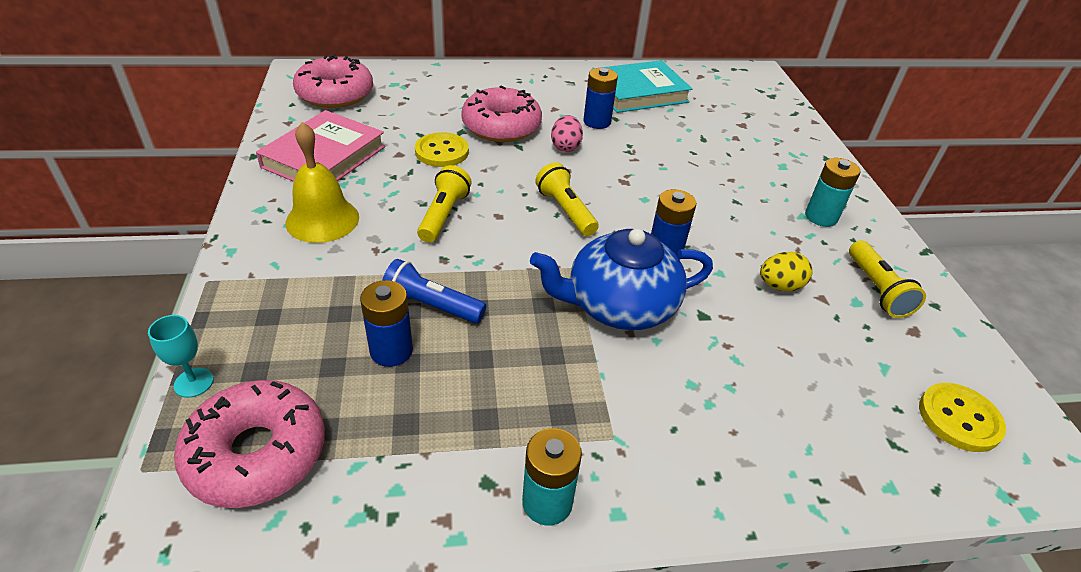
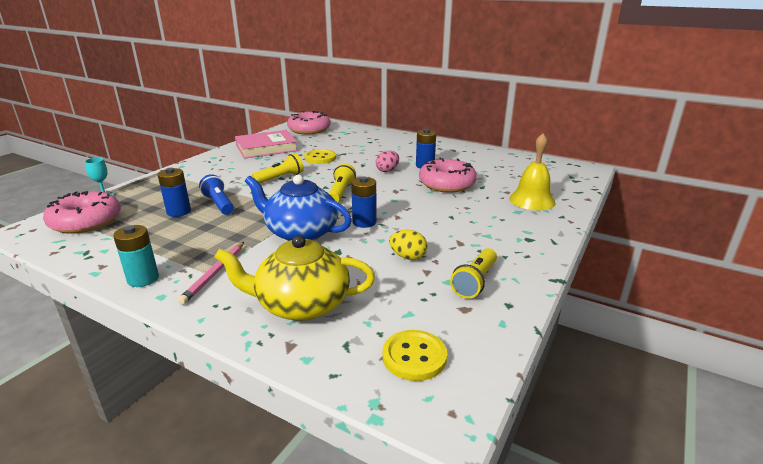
camera: 40 degrees right, 15 degrees down
(322, 220) = (229, 166): yellow bell -> yellow bell (532, 200)
(501, 126) = (367, 156): pink donut -> pink donut (447, 184)
(623, 434) = (214, 274): none -> pink pencil
(638, 92) = (476, 160): turquoise book -> none
(783, 418) = (301, 304): none -> yellow teapot
(821, 217) = (500, 239): turquoise battery -> none

